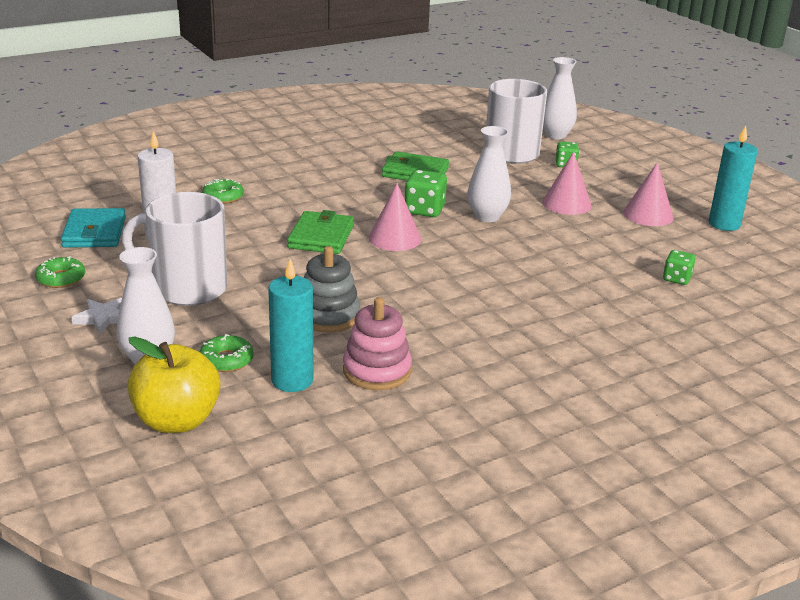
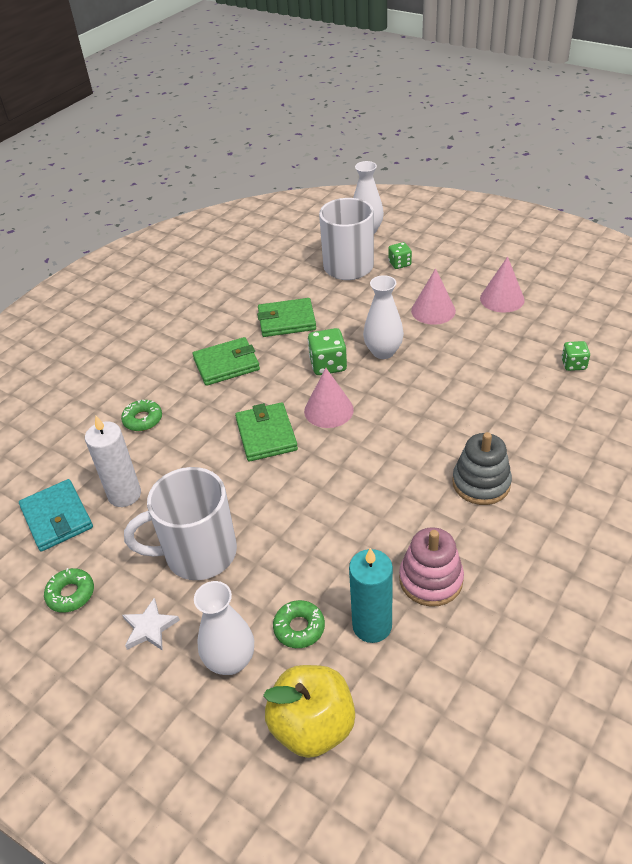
camera: 20 degrees left, 15 degrees up
(328, 316) = (343, 531): grey stacking toy -> grey stacking toy (481, 483)
(331, 184) = (226, 364): none -> green wallet
(724, 224) = (563, 287): turquoise candle -> none

